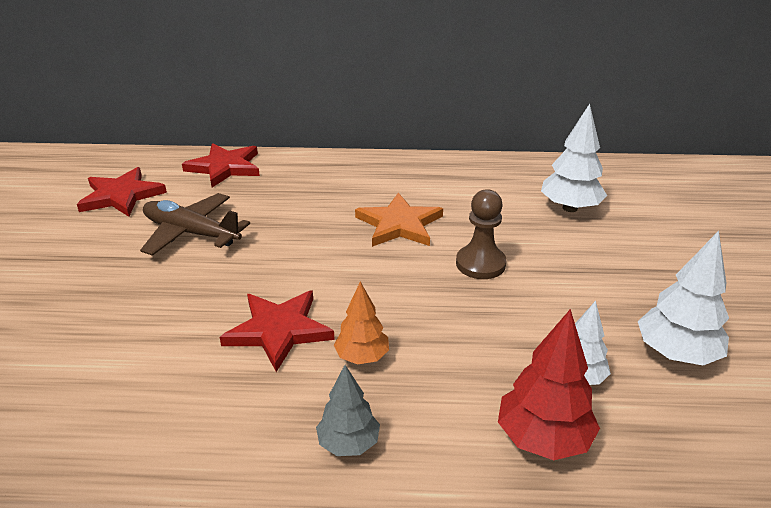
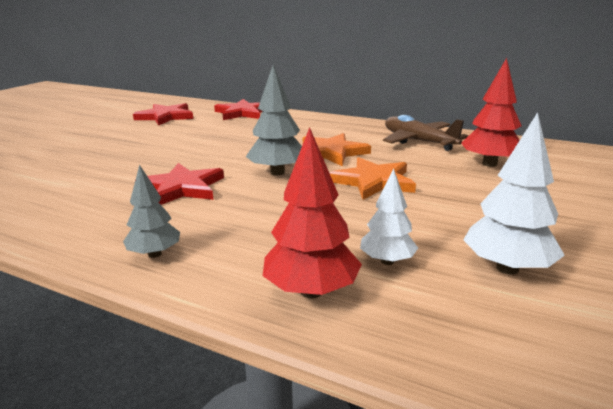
camera: 25 degrees right, 10 degrees down
(191, 233) = (185, 137): brown plane -> brown plane (418, 141)
(362, 357) = (221, 212): orange tree -> none
(367, 274) = (277, 172): none -> grey tree
(480, 264) = (373, 181): brown pawn -> orange star
(570, 208) = (489, 164): white tree -> red tree

